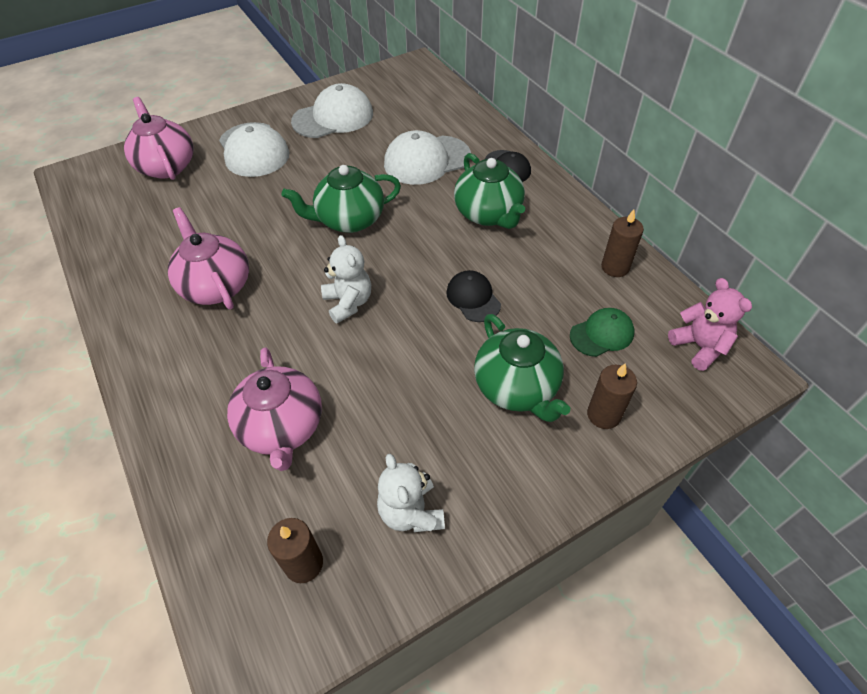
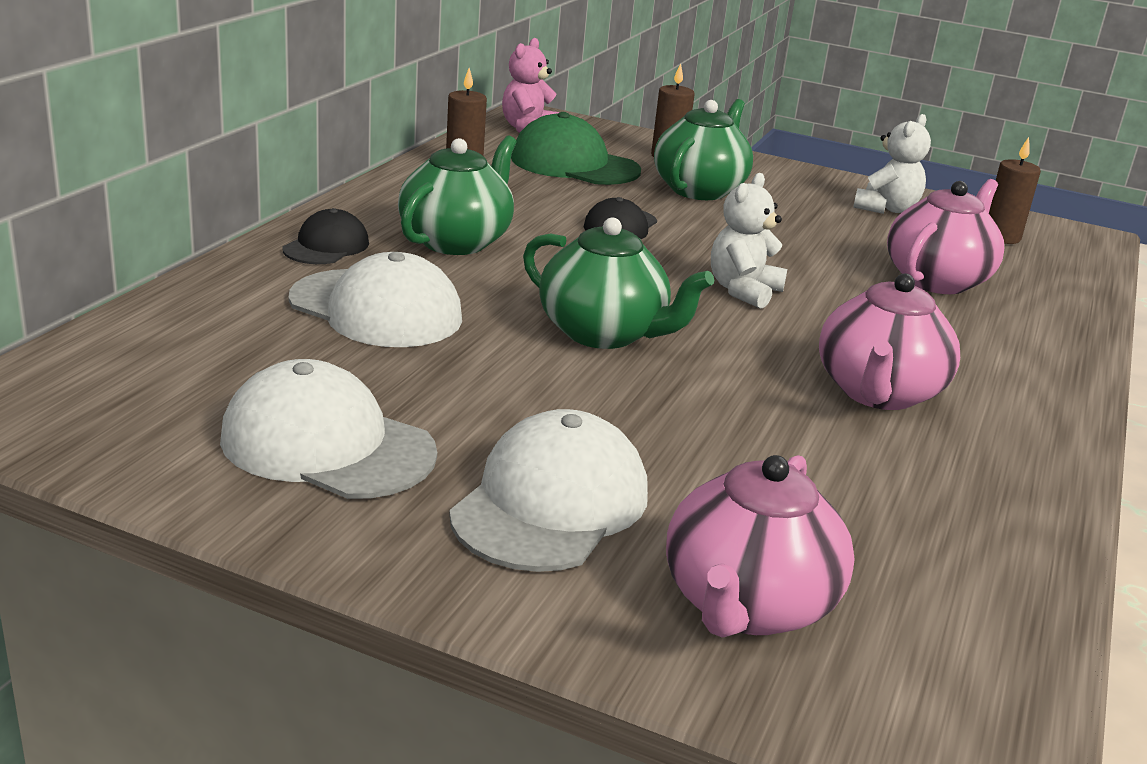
camera: 130 degrees left, 25 degrees down
(602, 334) = (574, 164): green cap -> green cap, size x1.70

